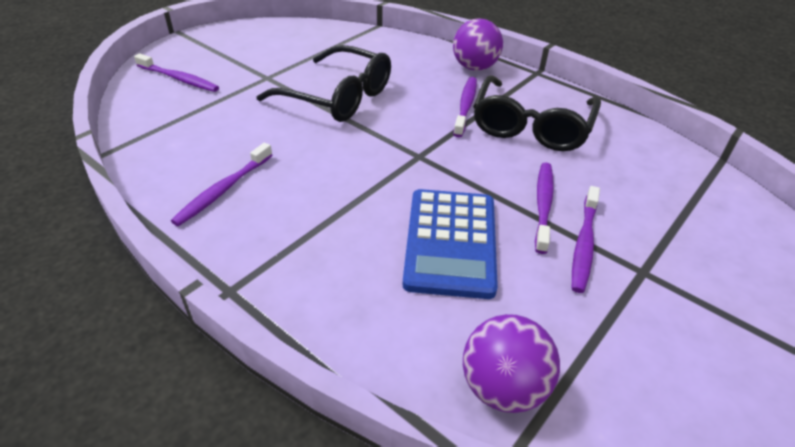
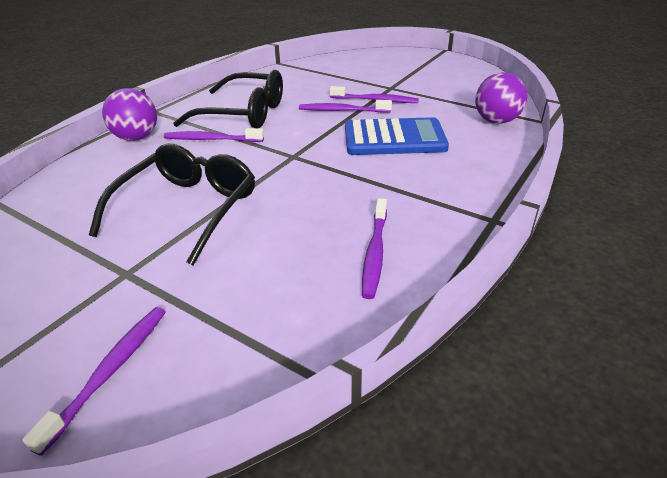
camera: 95 degrees left, 5 degrees down
(223, 190) = (374, 253): purple toothbrush -> purple toothbrush turned 75 degrees clockwise

